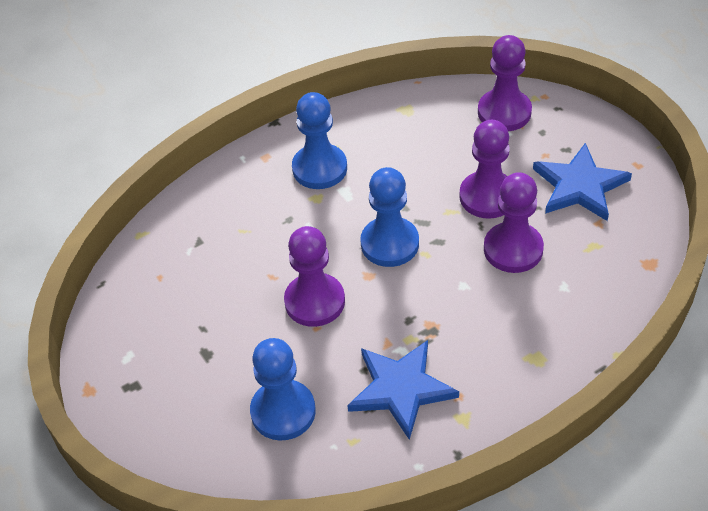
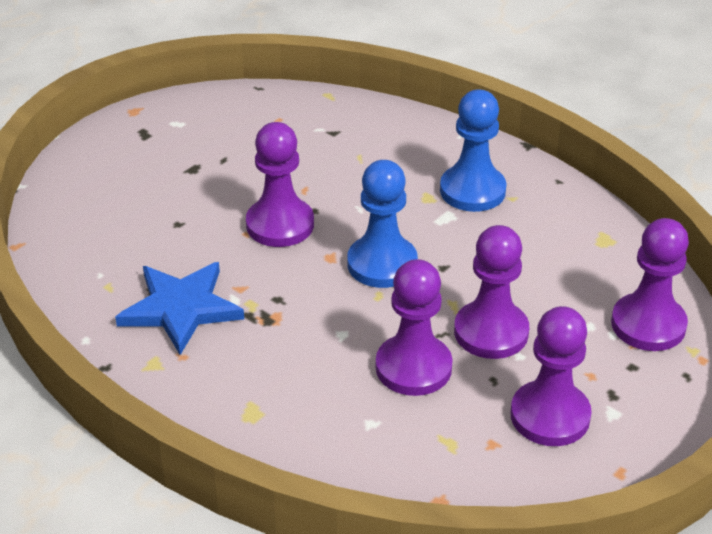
camera: 70 degrees right, 10 degrees down
(283, 411) = (134, 232): blue pawn -> none
(580, 186) = (550, 416): blue star -> purple pawn

